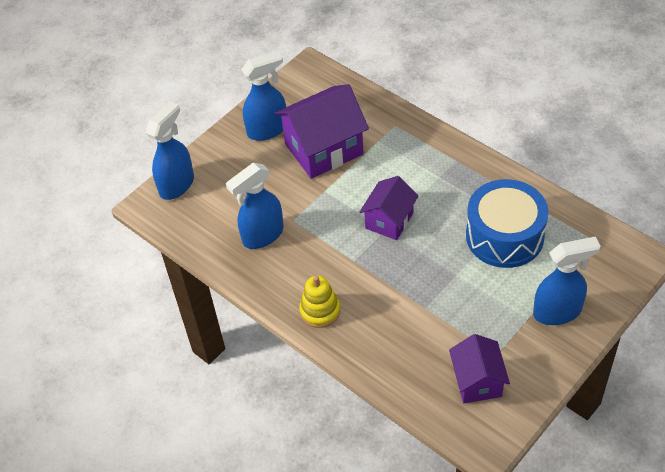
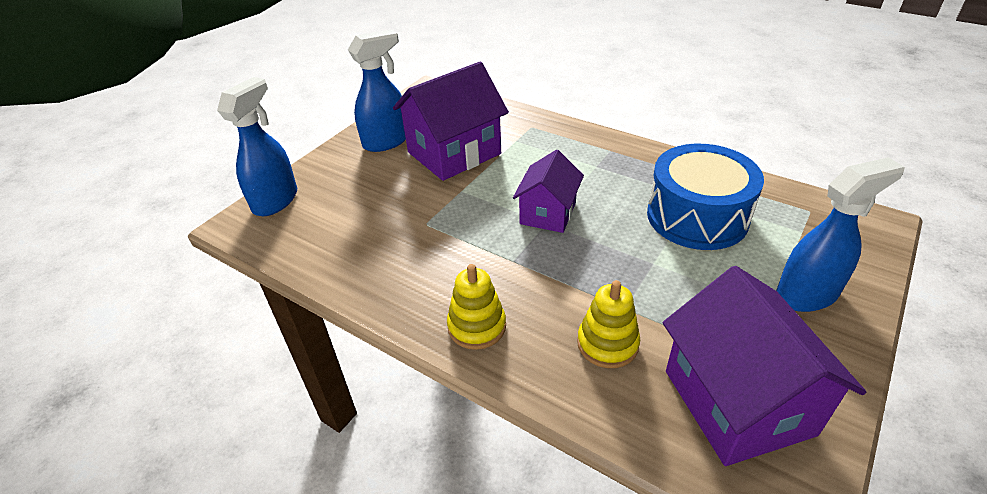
camera: 10 degrees left, 10 degrees down
(262, 235) = (387, 243): blue spray bottle -> none
(406, 333) = (607, 344): none -> yellow stacking toy
(477, 381) = (738, 402): purple house -> purple house, size x1.65

